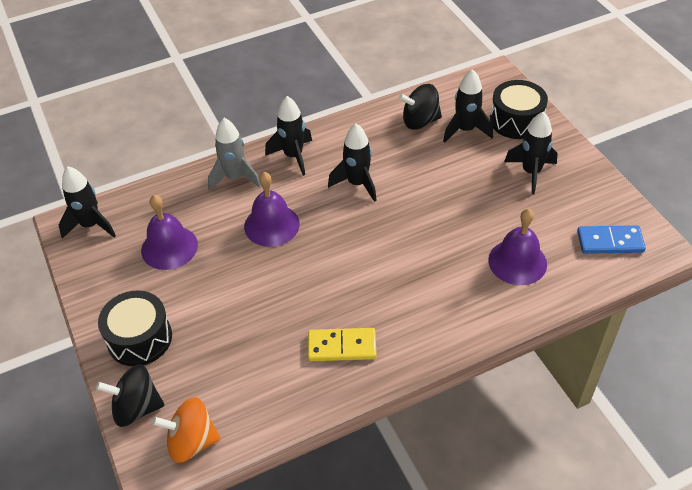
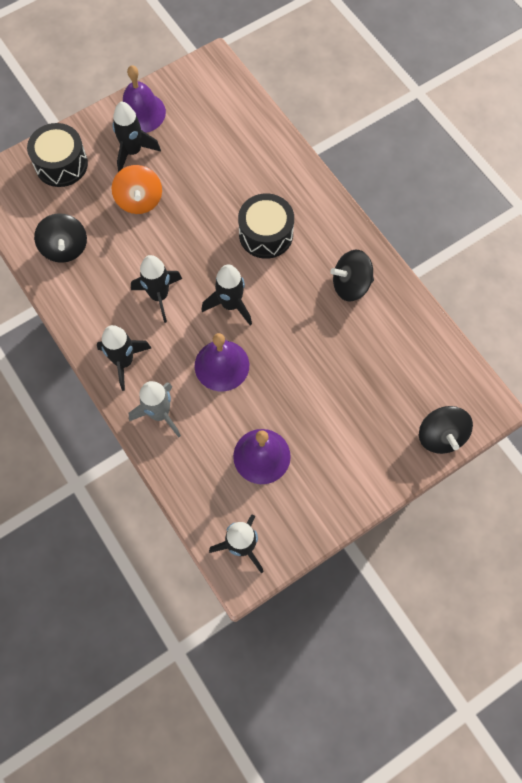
camera: 100 degrees left, 20 degrees up
(139, 338) = (372, 454): black drum -> black drum (266, 234)
(191, 442) = (461, 383): orange spinning top -> orange spinning top (139, 200)
(342, 346) = (351, 285): yellow domino -> black spinning top
(465, 130) = (77, 207): black rocket -> black rocket (230, 305)
(517, 262) = (242, 161): purple bell -> purple bell (141, 112)
(610, 241) = (211, 96): blue domino -> none

